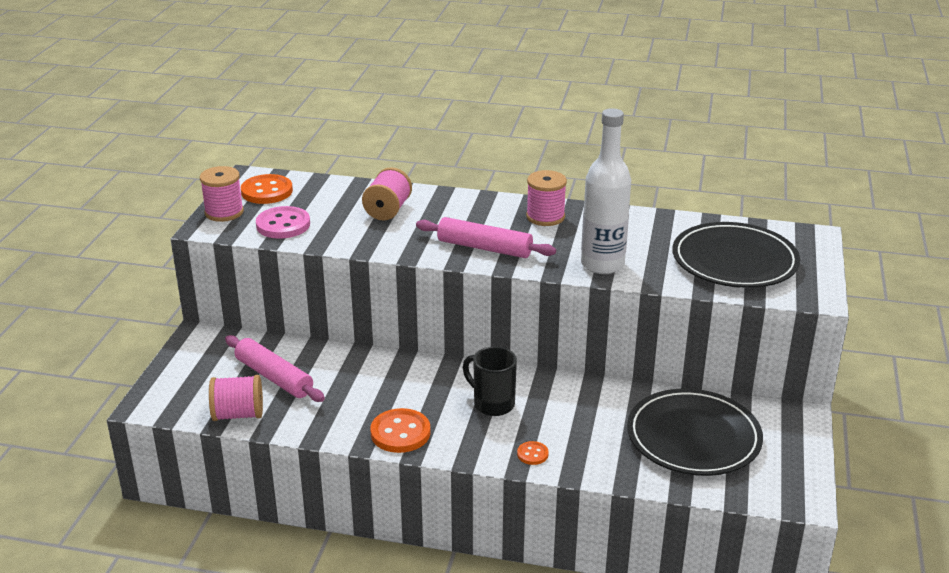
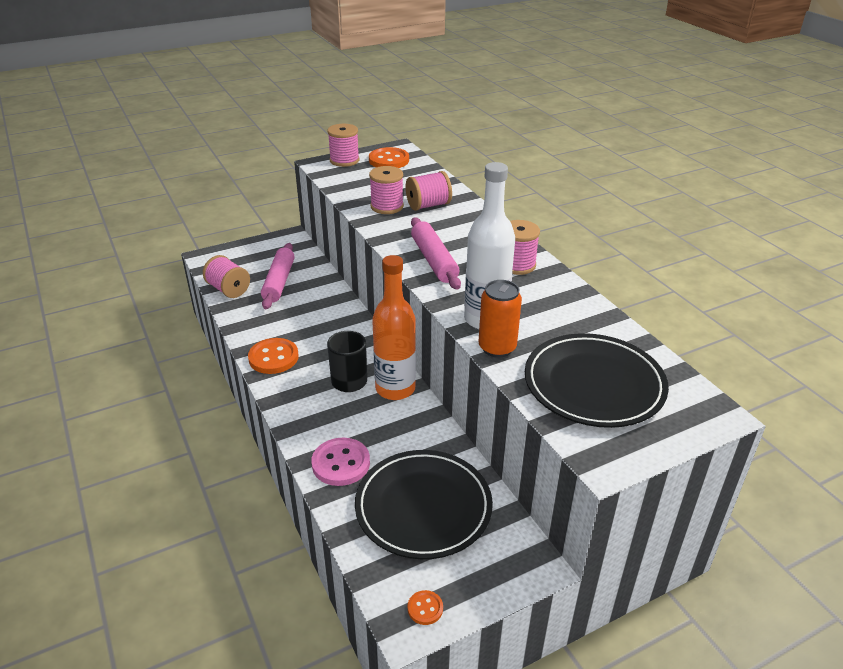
camera: 50 degrees right, 5 degrees up
(283, 225) = (357, 182): pink button -> pink button (341, 463)
(356, 230) = (387, 206): none -> pink spool
(532, 454) = (310, 428): orange button -> orange button (425, 608)
(535, 385) = (395, 389): none -> orange bottle
(645, 277) = (497, 348): none -> orange can

